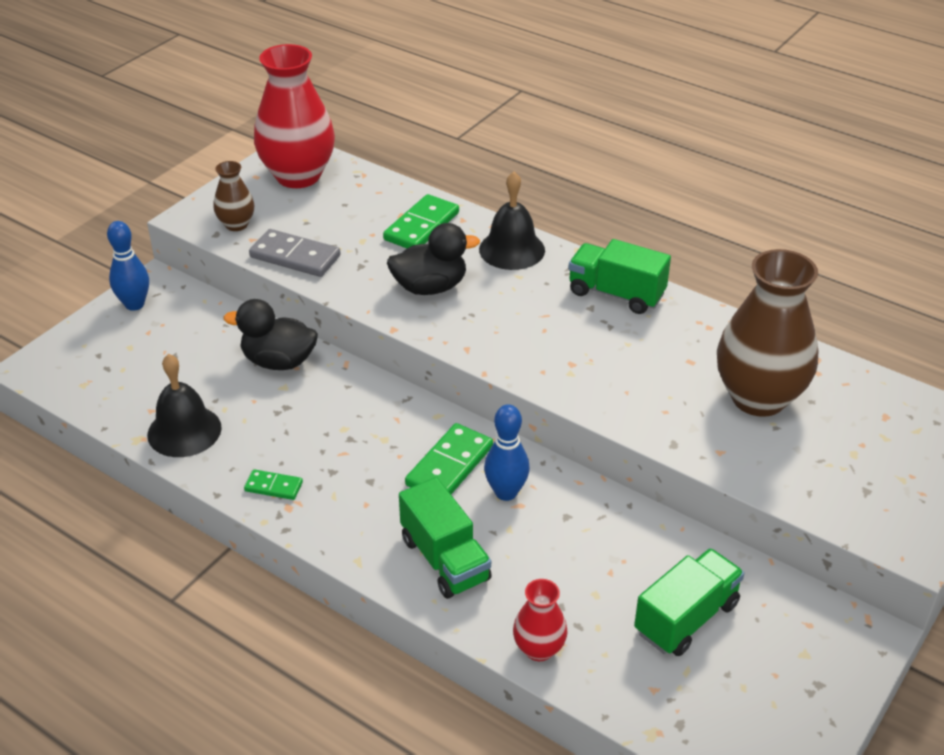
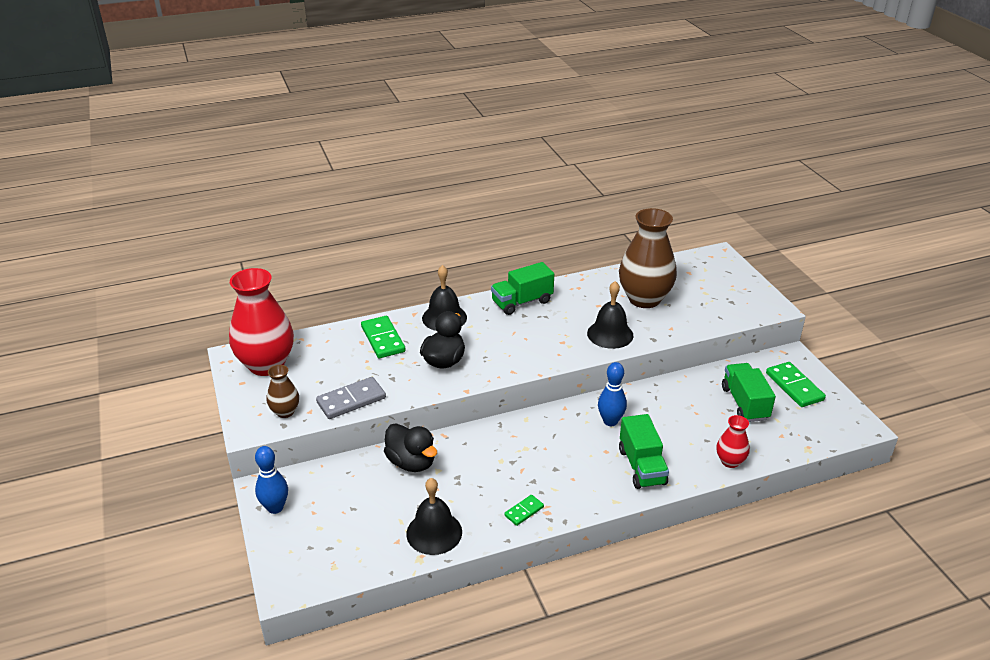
camera: 55 degrees left, 5 degrees down
(279, 361) = (411, 462): black duck -> black duck turned 90 degrees counterclockwise
(445, 559) = (641, 466): green truck -> green truck turned 75 degrees clockwise
(450, 466) = (571, 432): green domino -> green domino (794, 386)
(637, 398) = (610, 334): none -> black bell

